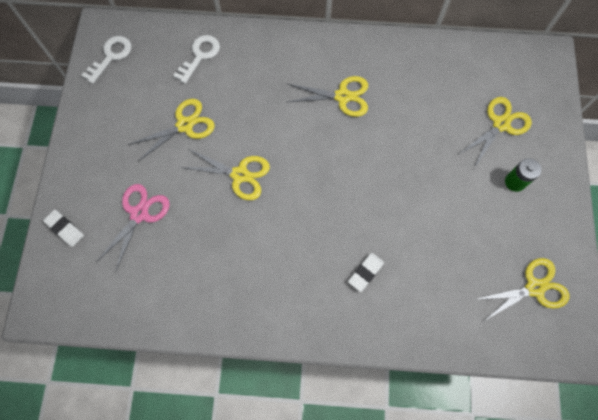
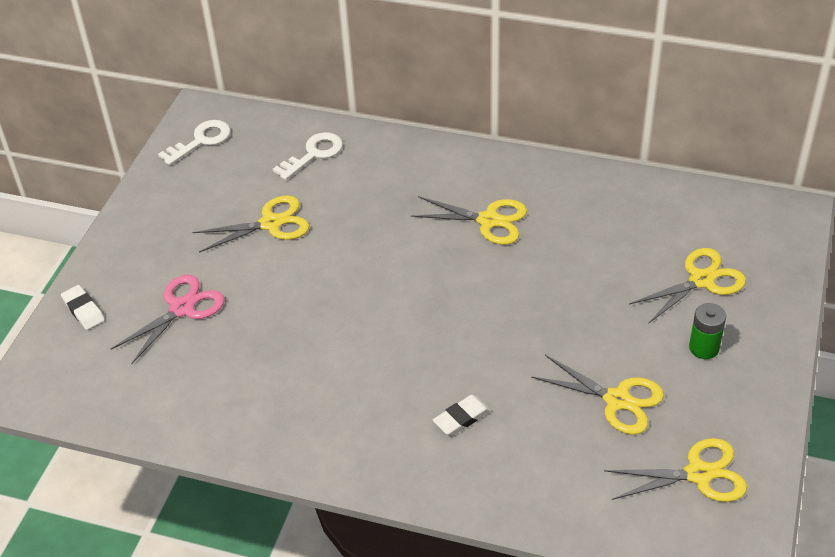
camera: 15 degrees right, 25 degrees down
(239, 175) = (325, 285): yellow scissors -> yellow scissors (617, 400)

